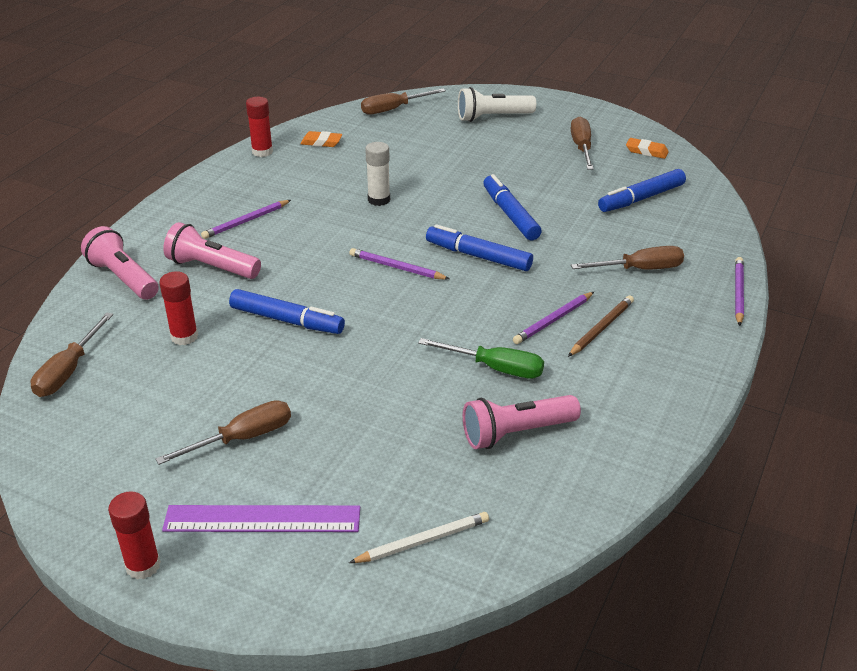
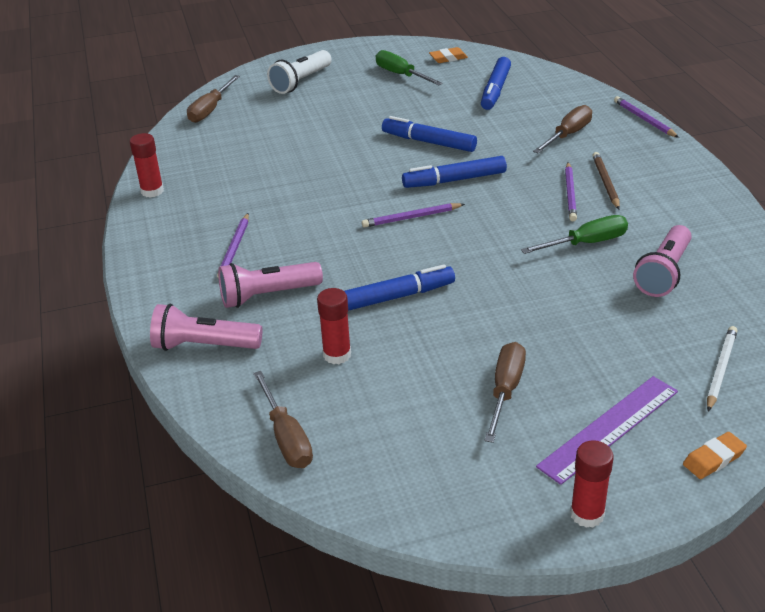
camera: 40 degrees left, 0 degrees up
(321, 142) = (193, 160): orange eraser -> orange eraser (713, 459)
(379, 200) = (315, 179): white glue stick -> none
(581, 148) = (401, 75): brown screwdriver -> green screwdriver

